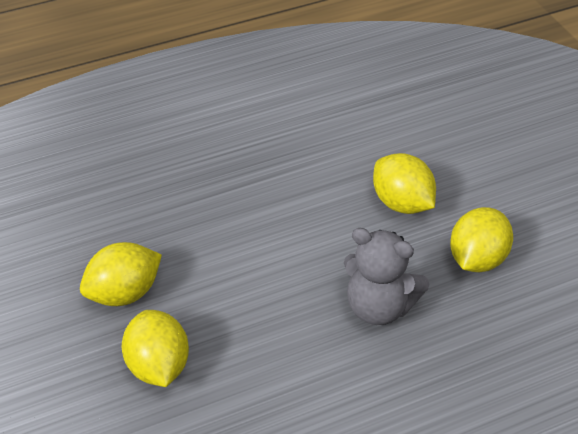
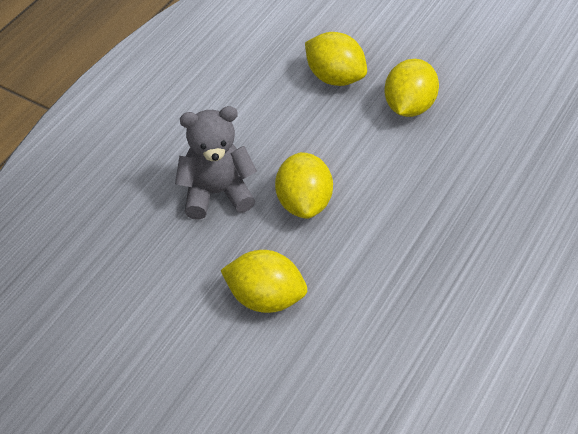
camera: 145 degrees right, 5 degrees up
(477, 259) = (162, 278): yellow lemon -> yellow lemon (303, 203)

